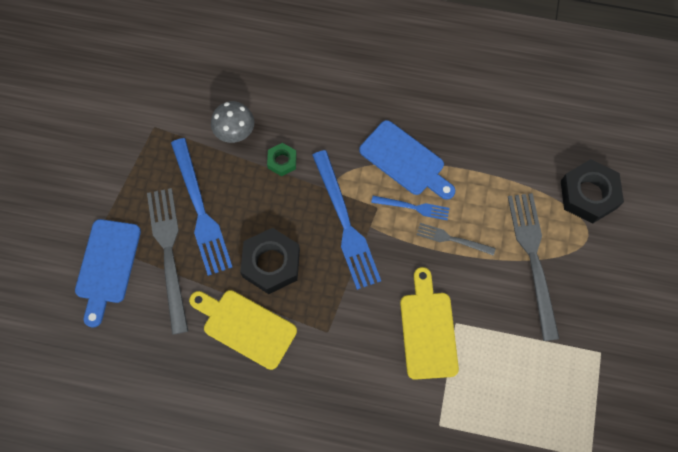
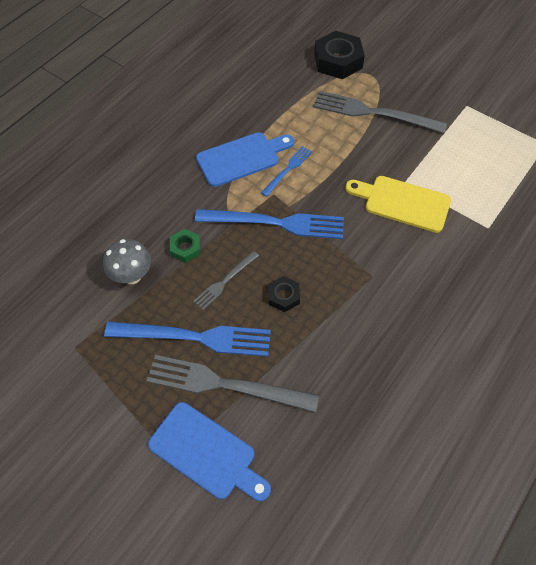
camera: 65 degrees left, 10 degrees down
(245, 327) = (337, 342): yellow cutting board -> none
(271, 263) = (283, 296): black nut -> black nut, size x0.54
(452, 239) = (330, 155): grey fork -> grey fork (225, 281)

